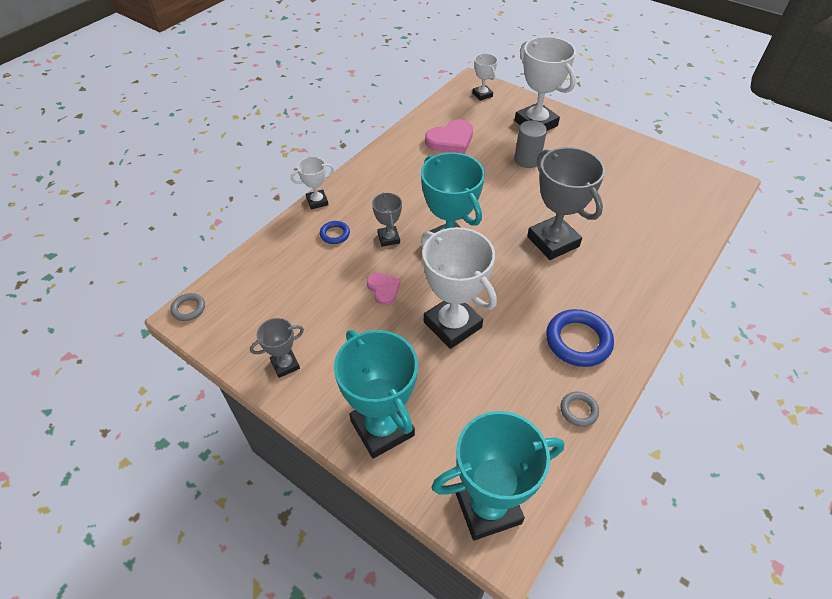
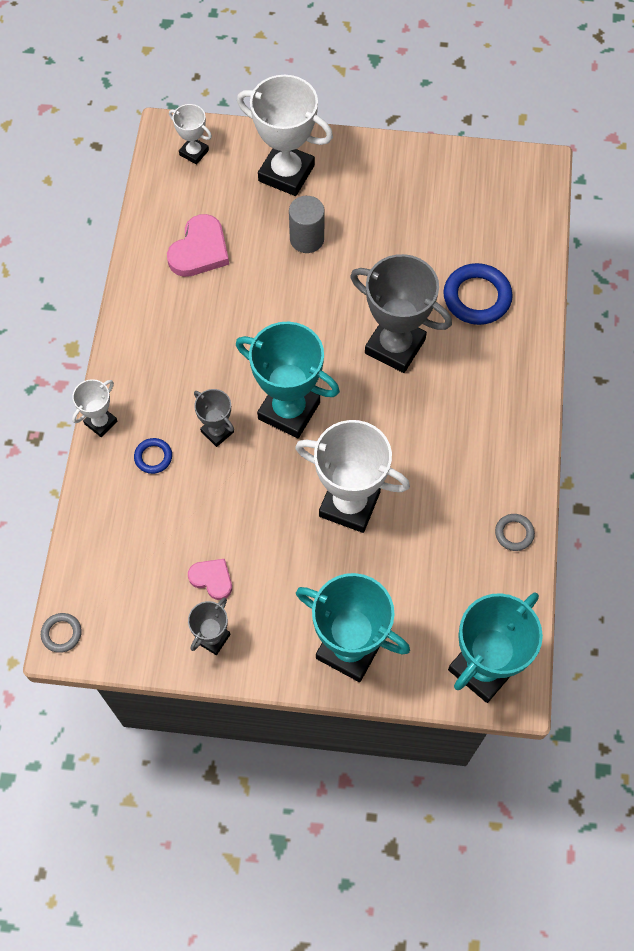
camera: 30 degrees left, 15 degrees up
(383, 289) = (254, 500): pink heart -> pink heart (212, 579)
(578, 341) = (478, 458): blue ring -> blue ring (477, 297)

